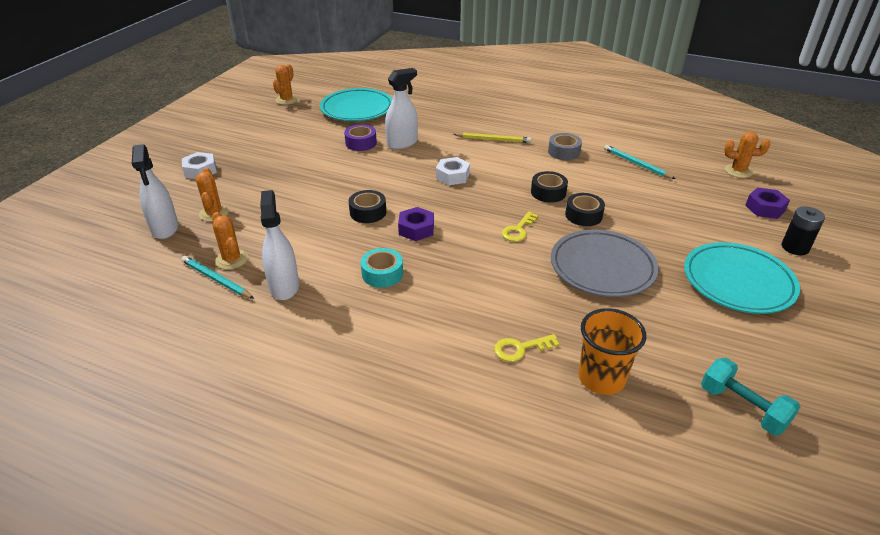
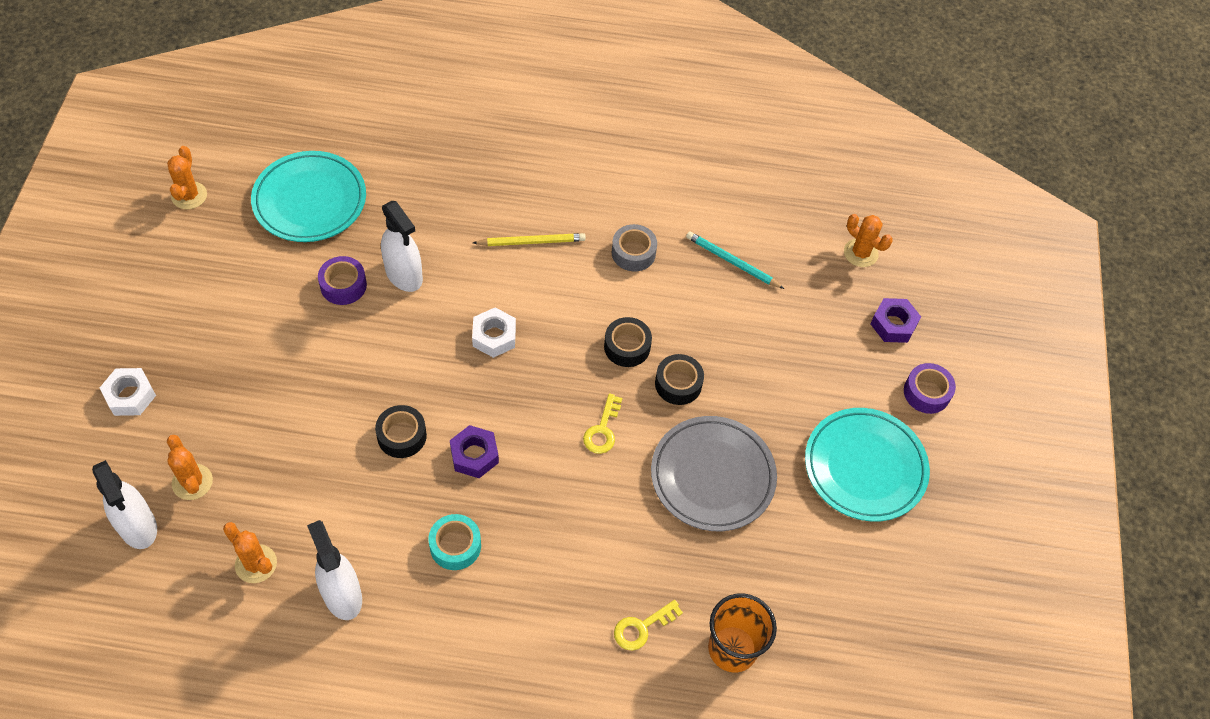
camera: 20 degrees left, 20 degrees up
(216, 279) = (251, 603): turquoise pencil -> none
(402, 143) = (404, 275): white spray bottle -> white spray bottle turned 105 degrees clockwise
(738, 171) = (860, 253): orange cactus -> orange cactus turned 45 degrees clockwise
(742, 408) = (873, 653): turquoise dumbbell -> none
(795, 247) = (926, 393): black battery -> purple tape

